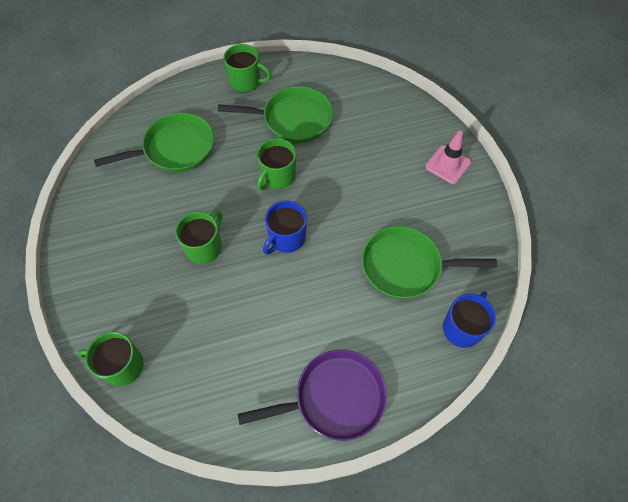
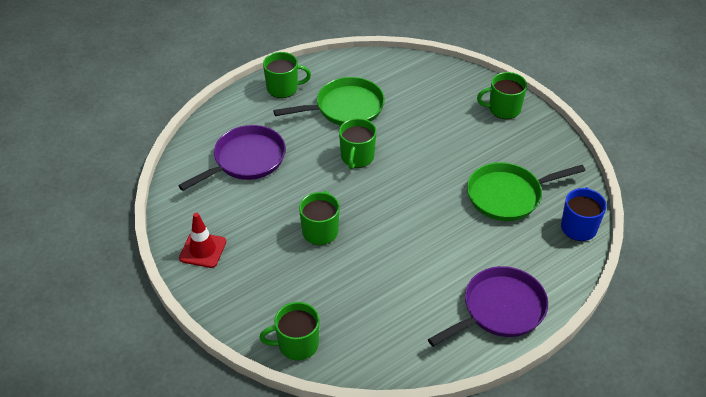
camera: 20 degrees left, 15 degrees down
(90, 232) = (203, 250): none -> red traffic cone
(175, 149) = (246, 160): green pan -> purple pan
(286, 238) = (392, 203): blue mug -> none
(448, 165) = (503, 109): pink traffic cone -> green mug

